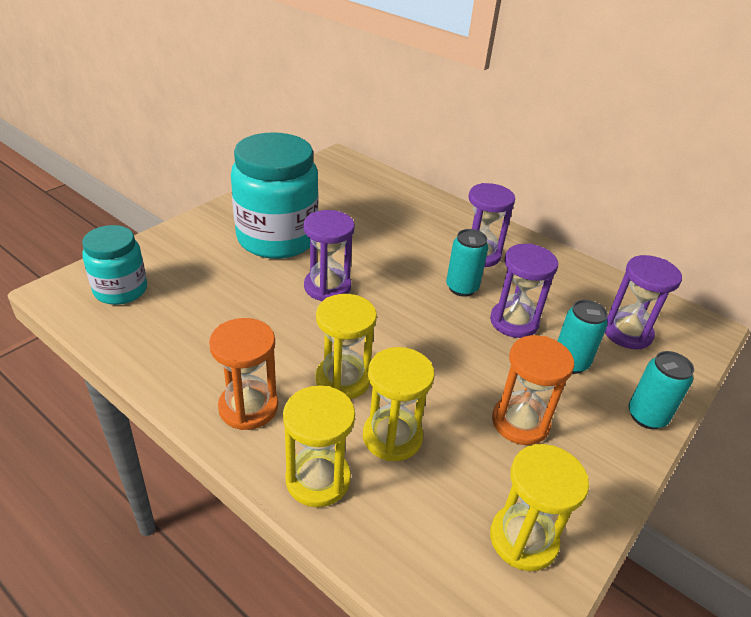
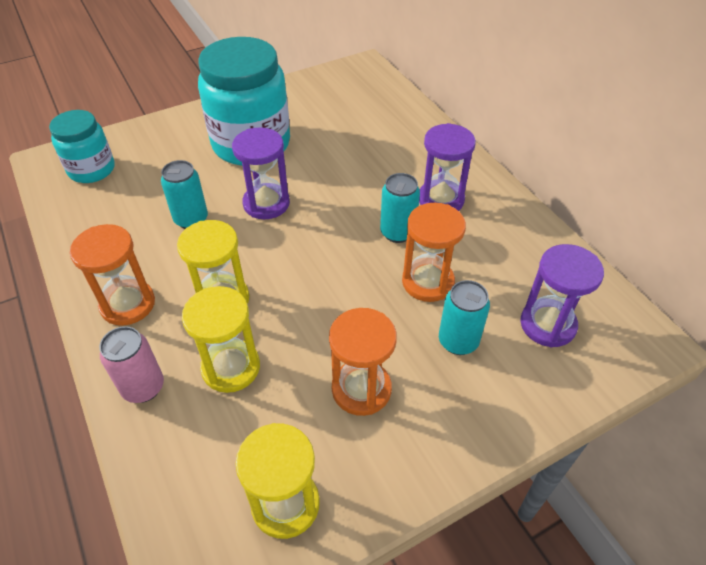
camera: 25 degrees right, 10 degrees up
(318, 479) = (143, 387): yellow hourglass -> pink can
(514, 322) = (428, 282): purple hourglass -> orange hourglass
(646, 416) = (502, 423): turquoise can -> turquoise can (191, 219)

